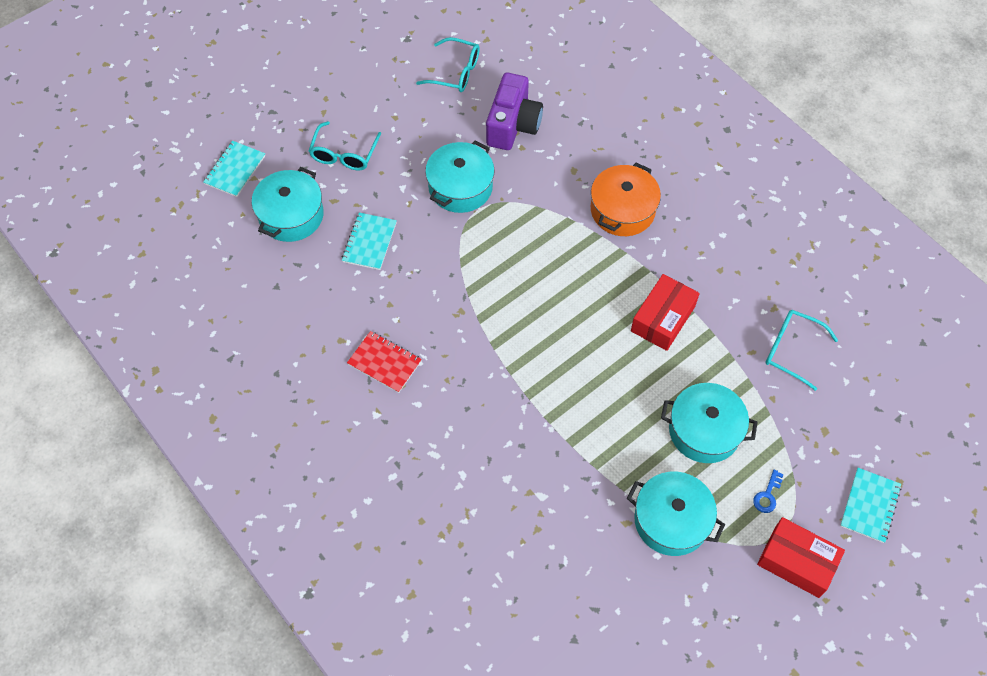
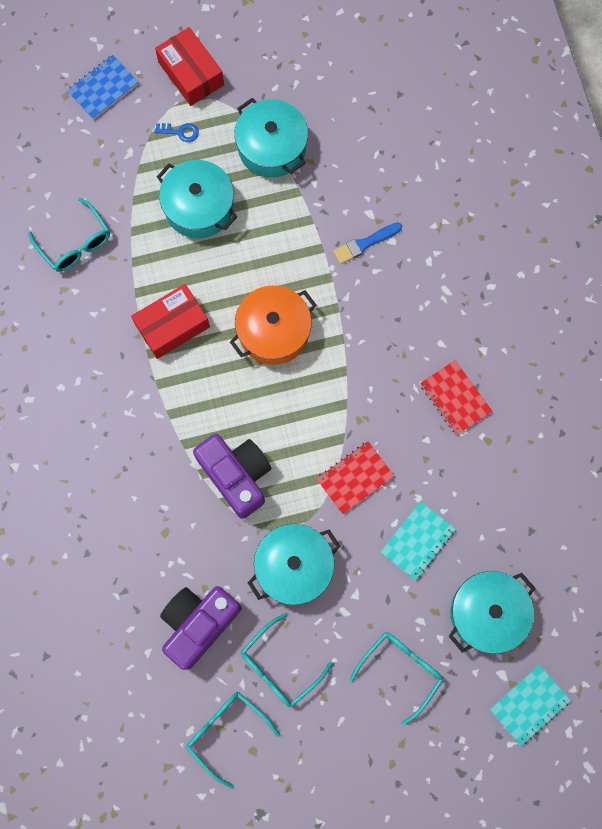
camera: 155 degrees left, 15 degrees up
(438, 122) = (279, 666): none -> turquoise glasses
(443, 266) = (355, 478): none -> red notebook
(531, 464) = (365, 244): none -> blue brush
(541, 229) = (236, 476): none -> purple camera
(622, 210) = (142, 460): orange pot -> orange pot (274, 331)
(767, 495) = (180, 132): blue key -> blue key turned 45 degrees clockwise
(869, 506) = (103, 88): turquoise notebook -> blue notebook

